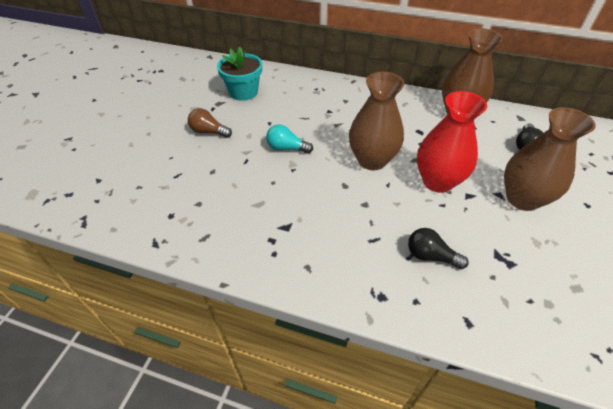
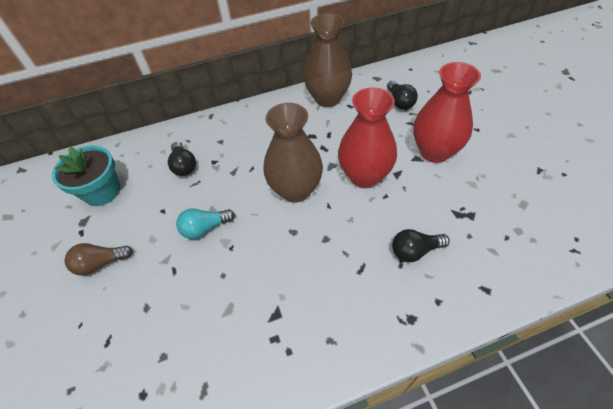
camera: 35 degrees left, 5 degrees up
(306, 103) = (184, 166): none -> black light bulb
(522, 199) = (434, 151): brown vase -> red vase

